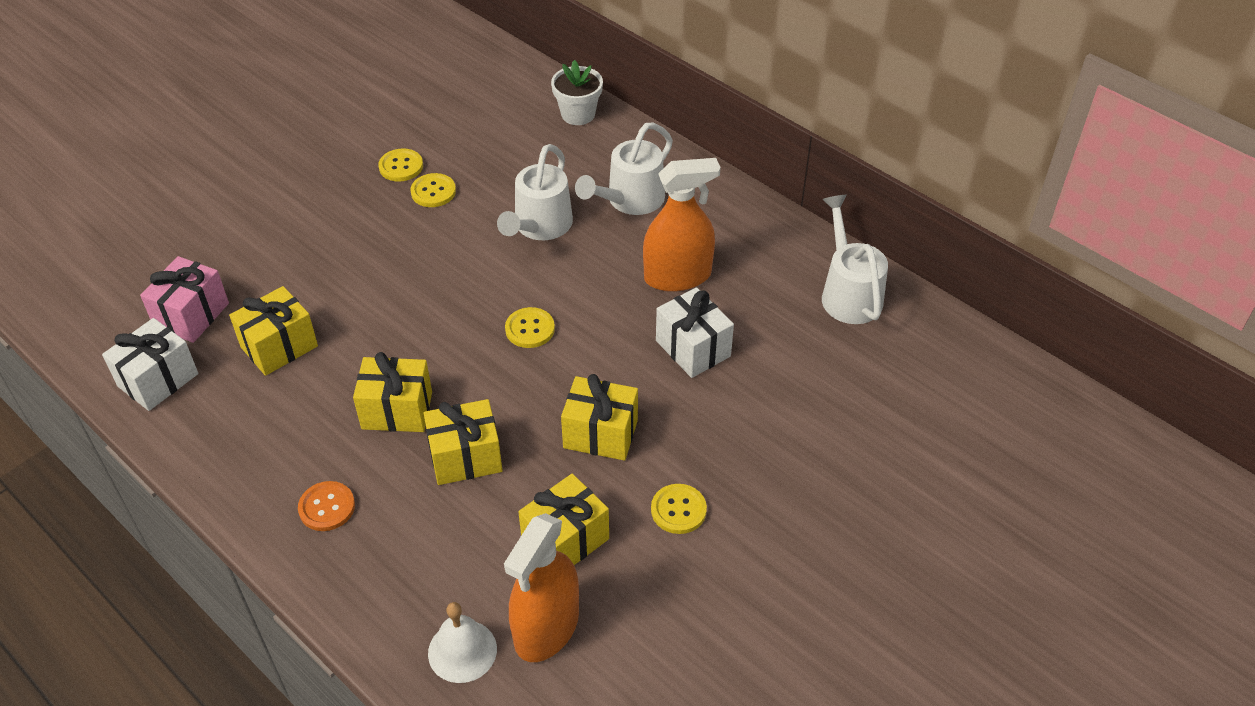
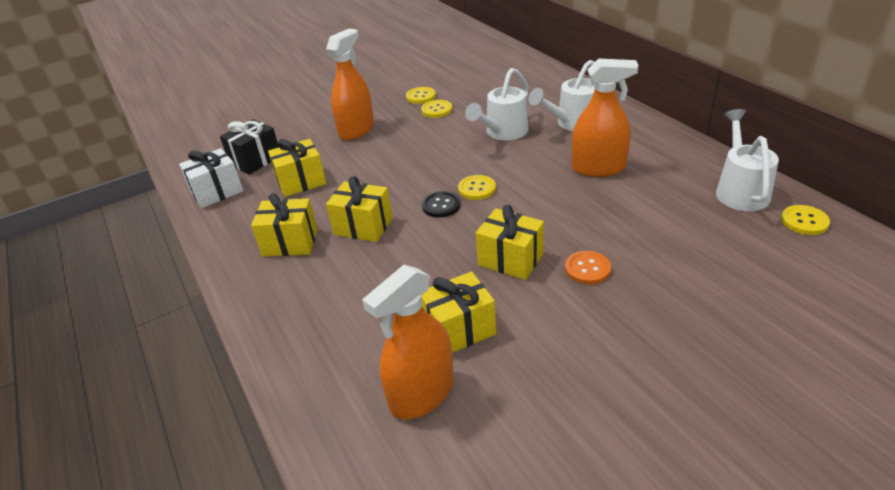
camera: 20 degrees right, 10 degrees down
(191, 315) = (255, 160): pink gift -> black gift
(325, 241) = (356, 130): none -> orange spray bottle
(327, 507) = (288, 280): orange button -> orange button (587, 269)
(462, 651) = (346, 399): white bell -> none
(465, 457) = (401, 262): yellow gift -> yellow gift (290, 242)
(490, 363) = (441, 205): none -> black button
(578, 114) = (548, 77): white flower pot -> none
(678, 510) = (562, 322): yellow button -> yellow button (804, 221)
(693, 348) = (600, 213): white gift -> none

